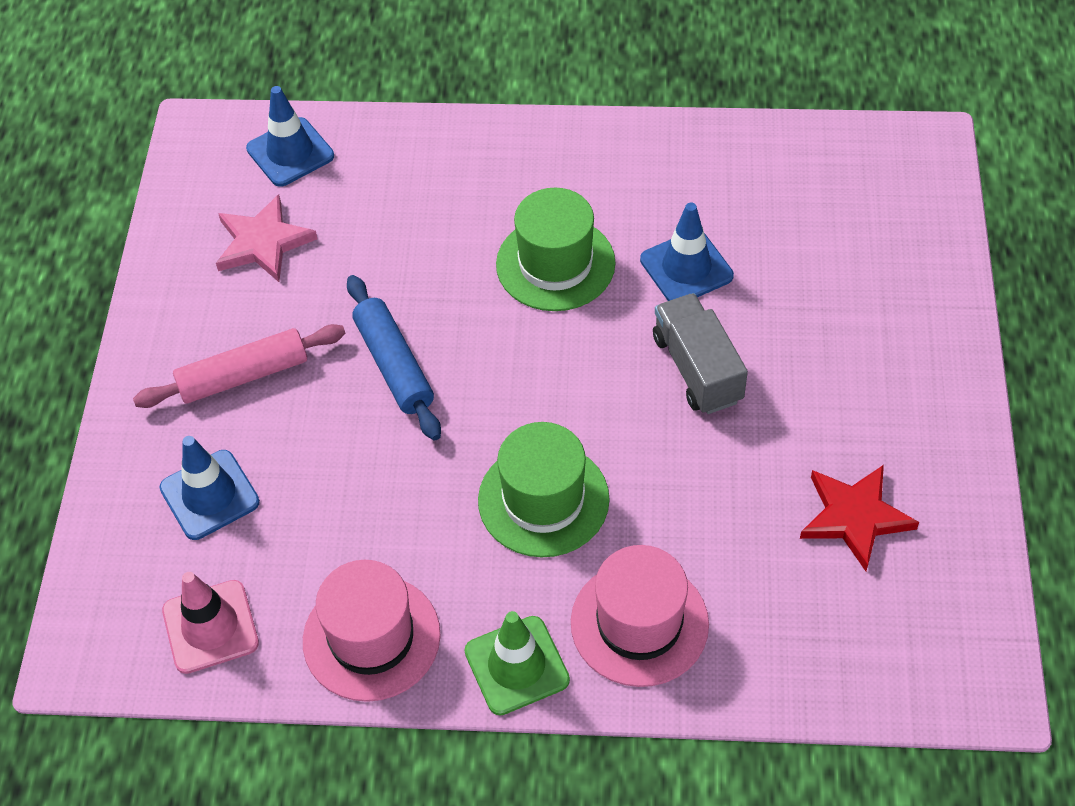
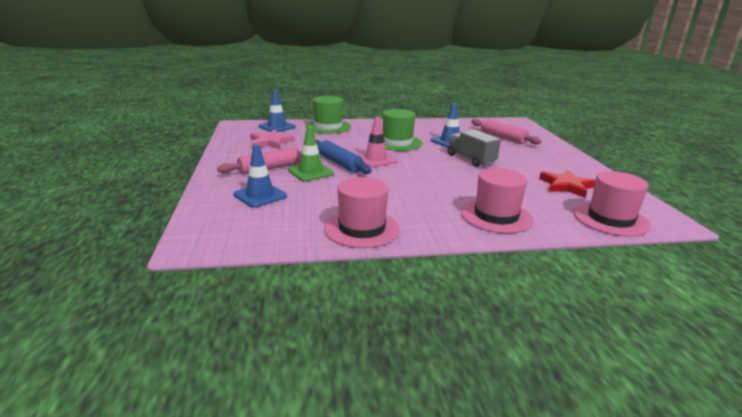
camera: 15 degrees left, 30 degrees down
(210, 627) = (270, 231): pink traffic cone -> pink traffic cone (375, 159)
(516, 665) = (444, 231): green traffic cone -> green traffic cone (310, 172)
(543, 500) = (426, 189): green hat -> green hat (328, 127)
(835, 249) = (503, 137): none -> pink rolling pin
(866, 661) = (610, 219): none -> pink hat

